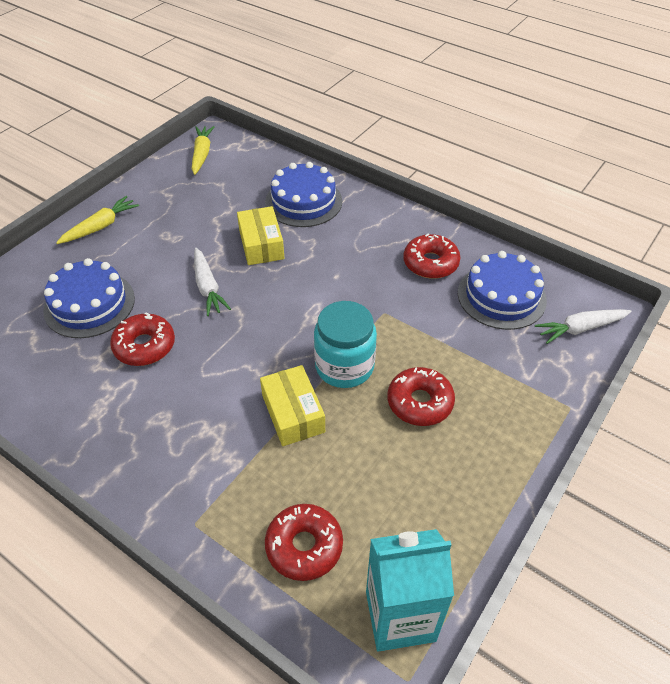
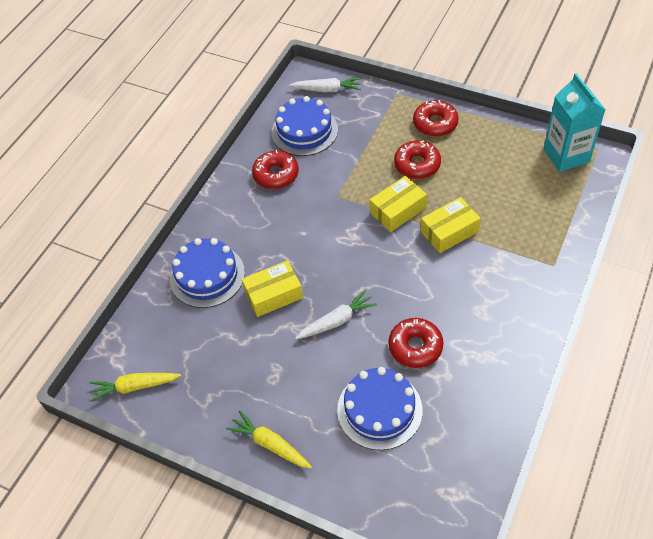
camera: 95 degrees left, 5 degrees up
(304, 546) = (544, 205): red donut -> red donut (435, 123)
(344, 366) = (398, 210): turquoise jar -> yellow box
(580, 328) = (327, 90): white carrot -> white carrot turned 60 degrees counterclockwise

